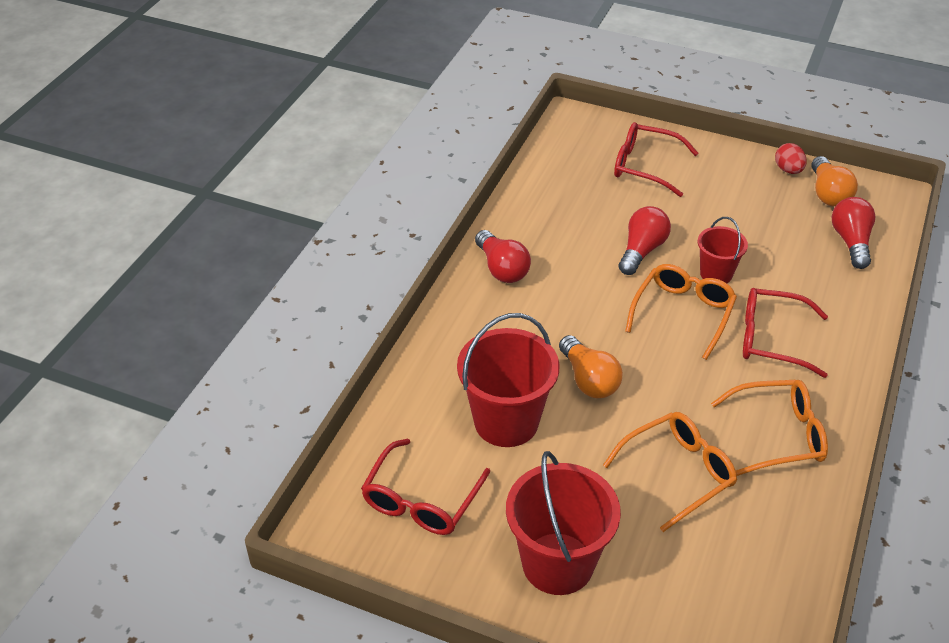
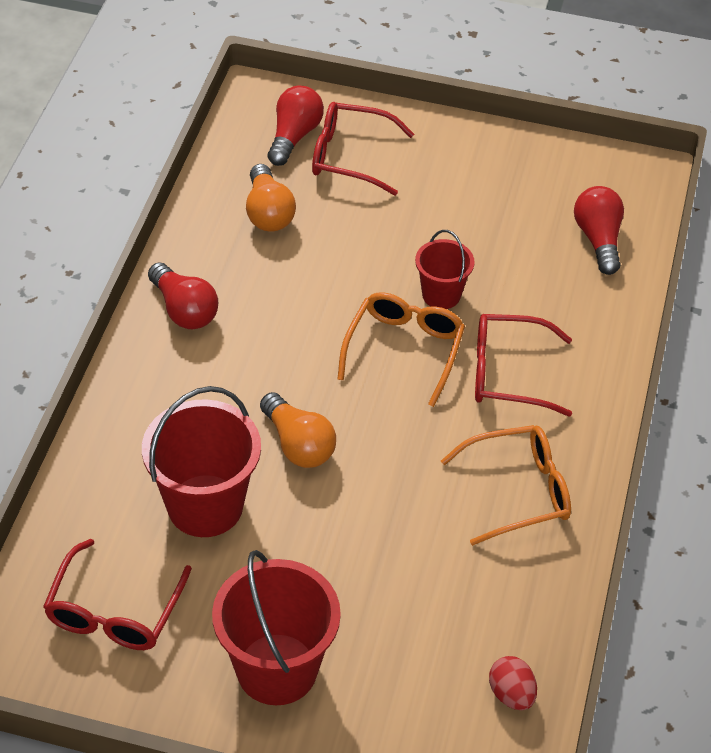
camera: 10 degrees left, 5 degrees up
(642, 250) = (351, 271): red light bulb -> red light bulb (294, 136)
(678, 473) = (406, 548): orange glasses -> none
(788, 170) = (523, 148): red egg -> red egg (511, 694)
(828, 194) = (571, 177): orange light bulb -> orange light bulb (268, 213)

